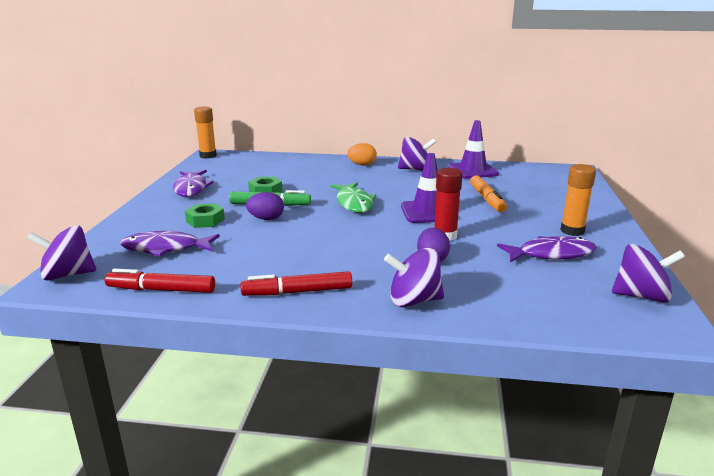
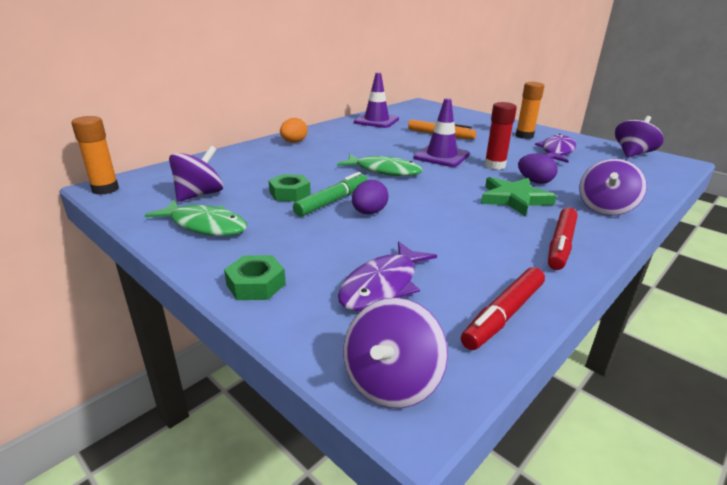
camera: 55 degrees left, 5 degrees up
(191, 188) = (205, 225): purple fish -> green fish
(205, 220) = (327, 243): green nut -> green nut (256, 284)
(371, 258) = (514, 199): none -> green star
(415, 169) = (342, 132): purple spinning top -> purple spinning top (199, 195)

